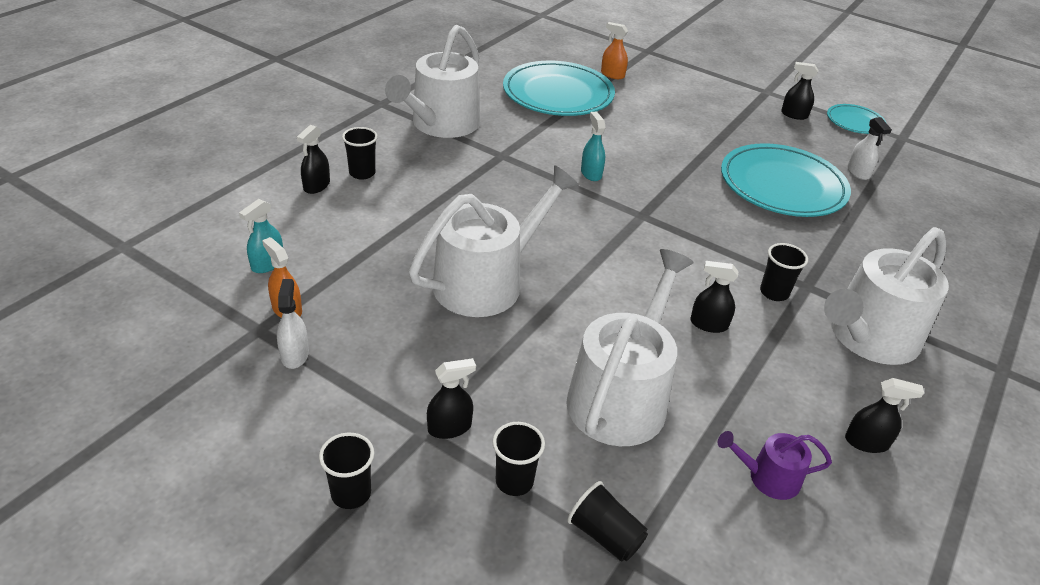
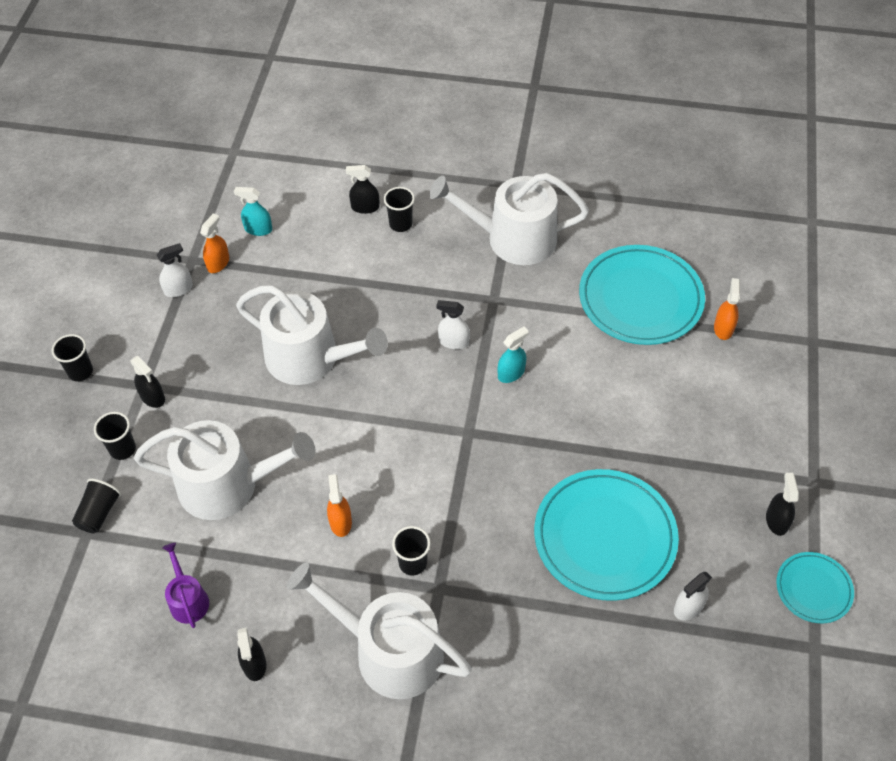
camera: 70 degrees right, 15 degrees up
(533, 190) = (453, 341): none -> white spray bottle
(708, 324) = (340, 522): black spray bottle -> orange spray bottle

